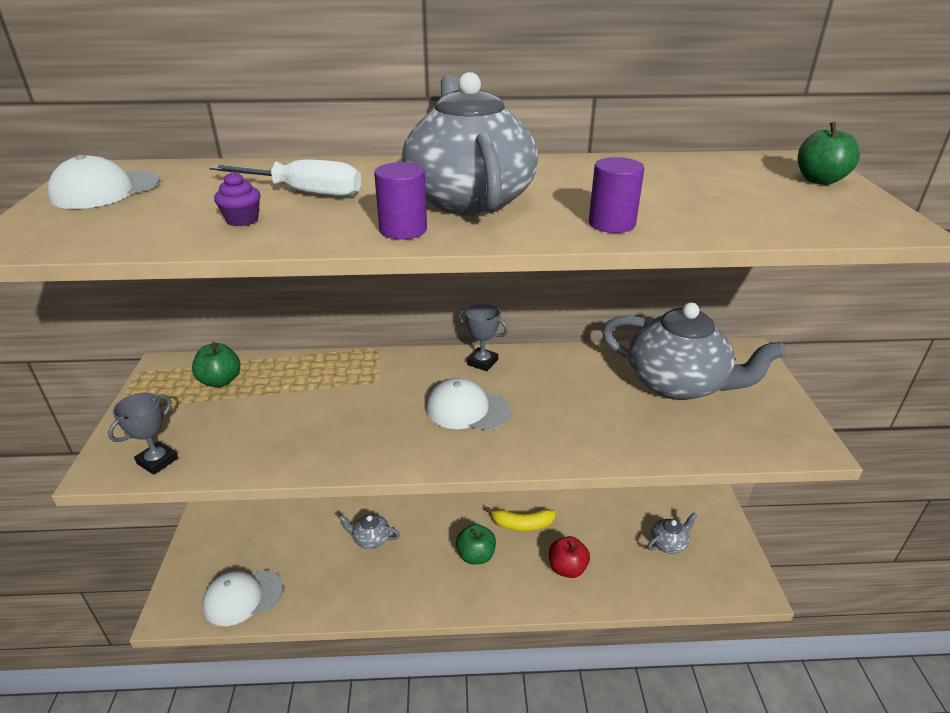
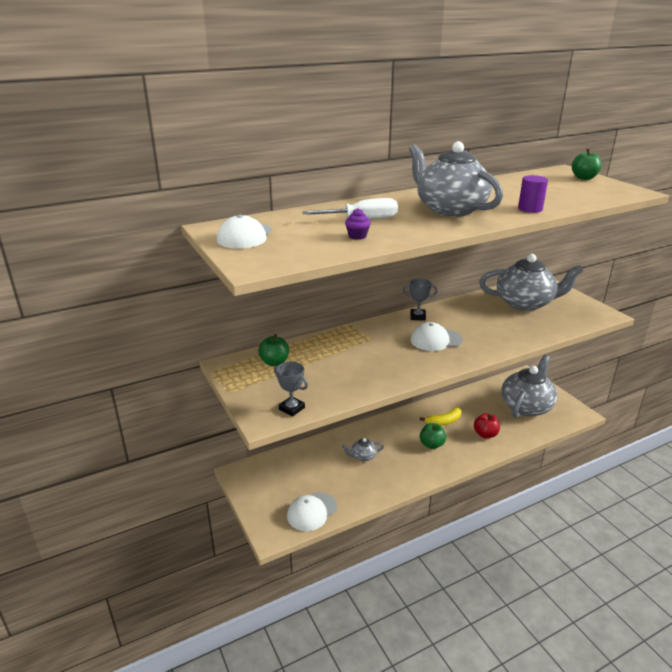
camera: 25 degrees left, 5 degrees down
(157, 461) = (291, 408): grey trophy -> grey trophy turned 60 degrees counterclockwise
(403, 230) = (445, 227): purple cylinder -> none
(669, 543) = (526, 406): grey teapot -> grey teapot, size x2.33

